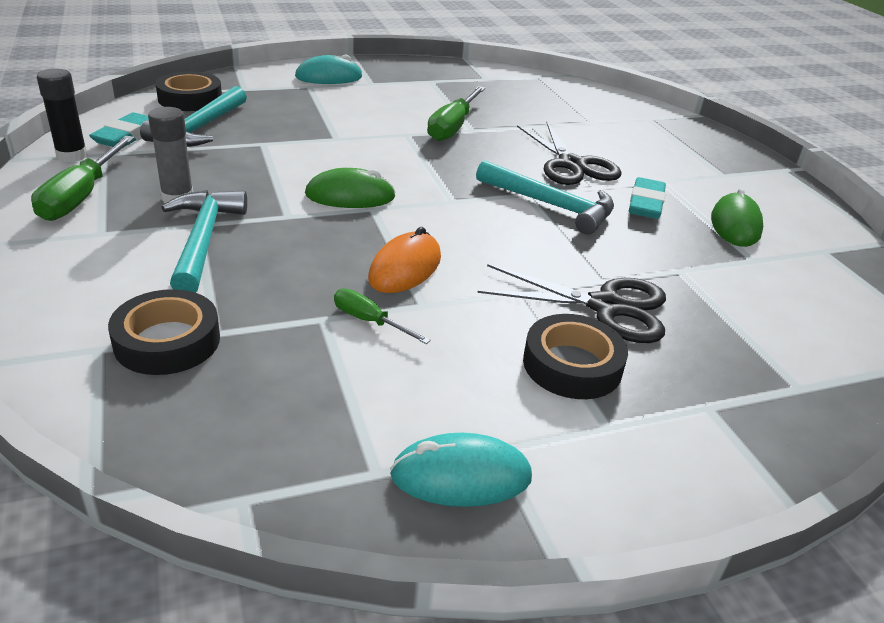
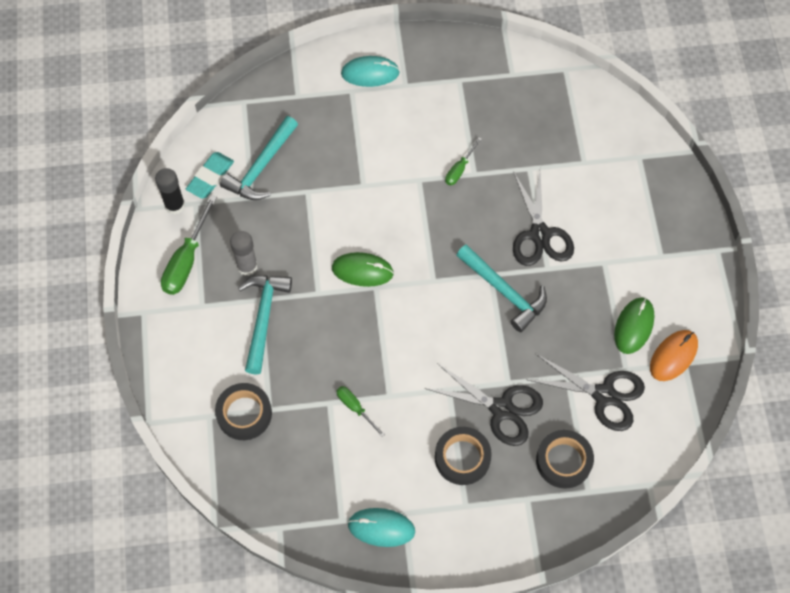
camera: 15 degrees right, 30 degrees up
(190, 99) = (254, 115): black tape -> black tape (564, 461)
(405, 268) = (385, 358): orange mouse -> orange mouse (673, 356)
(453, 127) = (460, 169): green screwdriver -> green screwdriver, size x0.56
(646, 203) = (577, 293): turquoise eraser -> none
(744, 284) = (604, 395): none -> black scissors

